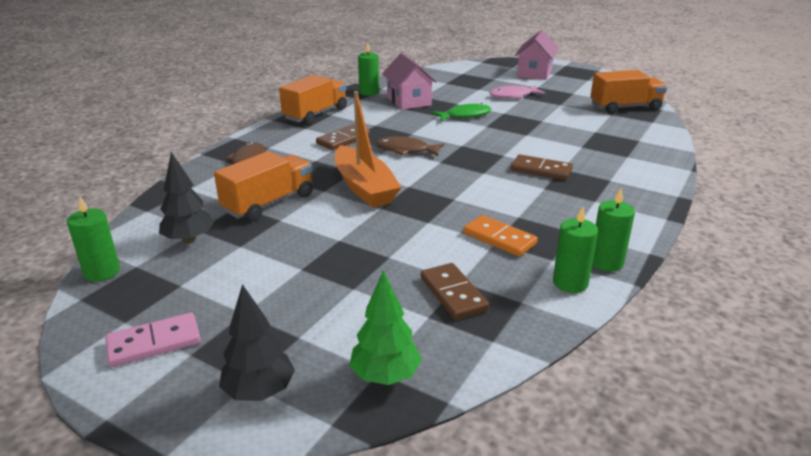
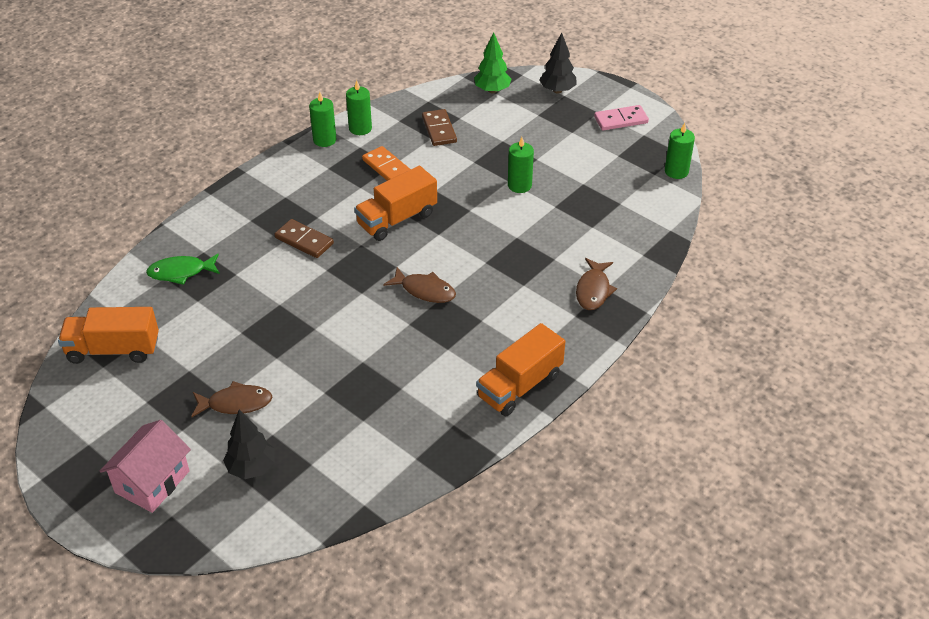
camera: 170 degrees left, 15 degrees up
(189, 240) = (623, 193): black tree -> black tree (251, 468)
(269, 203) = (565, 226): orange truck -> orange truck (397, 219)
(343, 140) = (490, 319): brown domino -> none
(364, 187) = (479, 236): orange boat -> none
(369, 92) = (438, 444): green candle -> green candle (519, 185)
(409, 101) = (388, 407): pink house -> none
(465, 115) = (328, 356): green fish -> green fish (181, 272)
(513, 96) = (236, 403): pink fish -> brown fish

